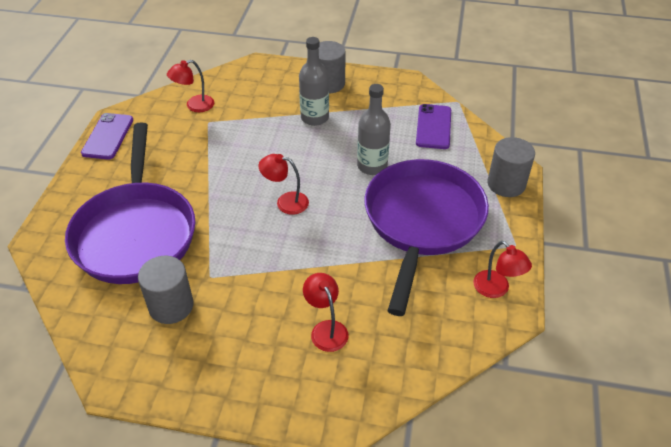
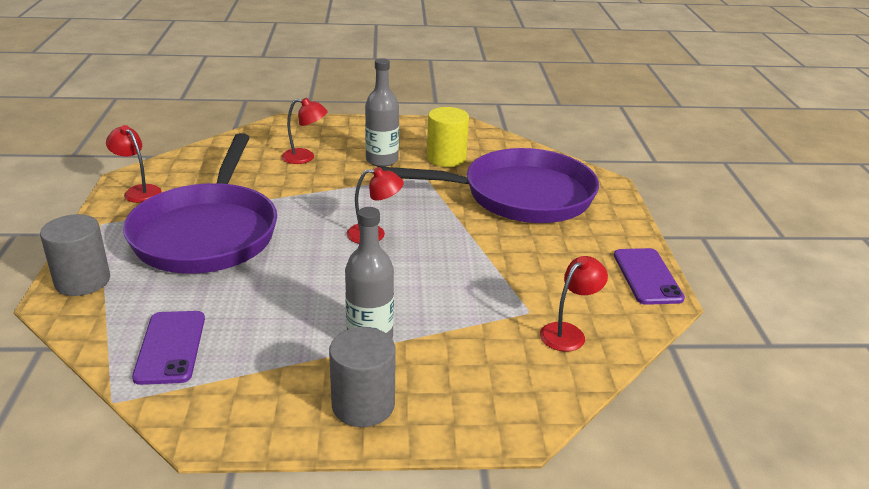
camera: 165 degrees right, 15 degrees down
(136, 233) = (519, 196): purple pan -> purple pan turned 105 degrees clockwise
(171, 306) = (446, 158): grey cylinder -> yellow cylinder
(326, 329) = (305, 157): red lamp -> red lamp turned 45 degrees counterclockwise
(372, 166) = (271, 282): grey bottle -> grey bottle (382, 160)

